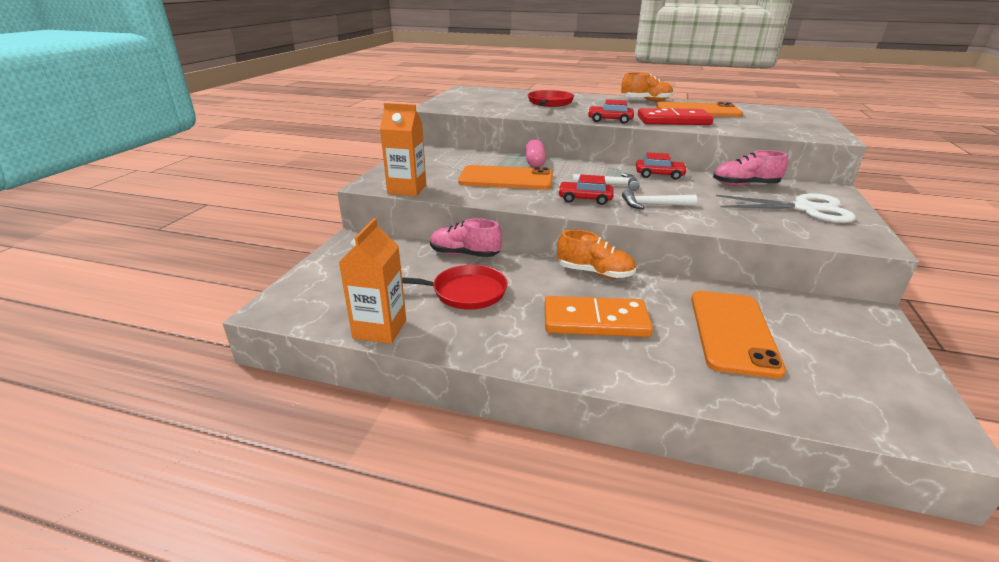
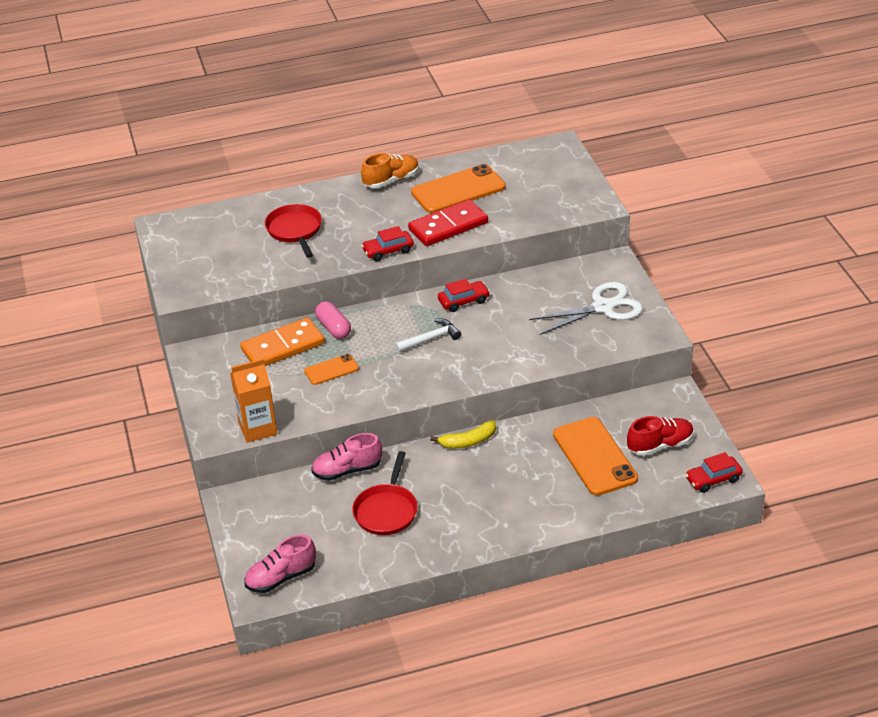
camera: 30 degrees left, 10 degrees up
(380, 329) = (358, 572): orange carton -> none
(464, 292) = (386, 510): red pan -> red pan turned 135 degrees clockwise
(506, 179) = (331, 370): orange phone -> orange phone, size x0.53
(585, 199) = (425, 371): red car -> red car (713, 479)
(595, 272) = (468, 441): orange shoe -> yellow banana
(595, 321) = (500, 491): orange domino -> orange domino (283, 346)
(653, 205) = (486, 355): white hammer -> none
(745, 185) = (543, 287): pink shoe -> pink shoe (281, 577)
(832, 352) = (660, 445): none -> red shoe

